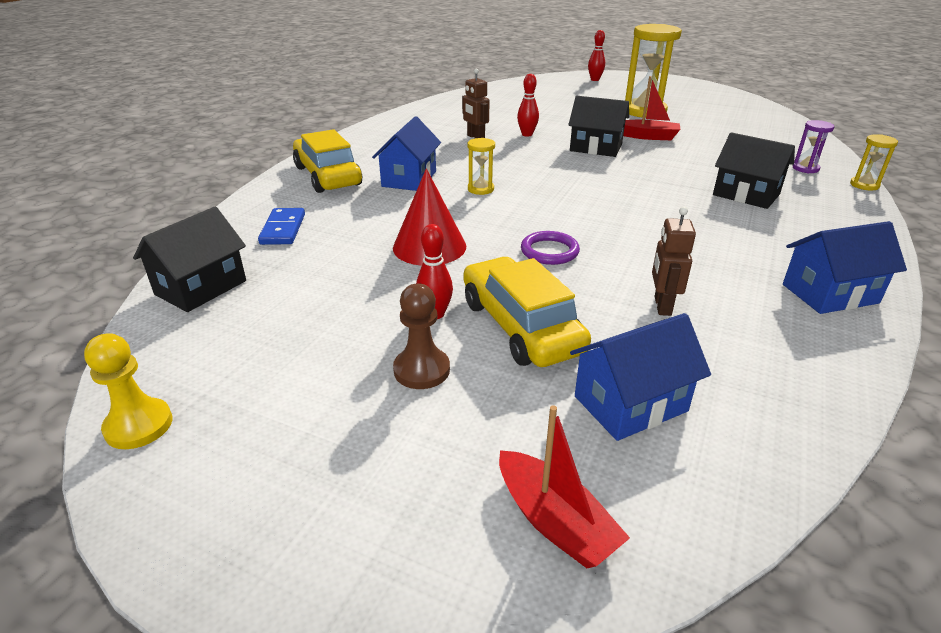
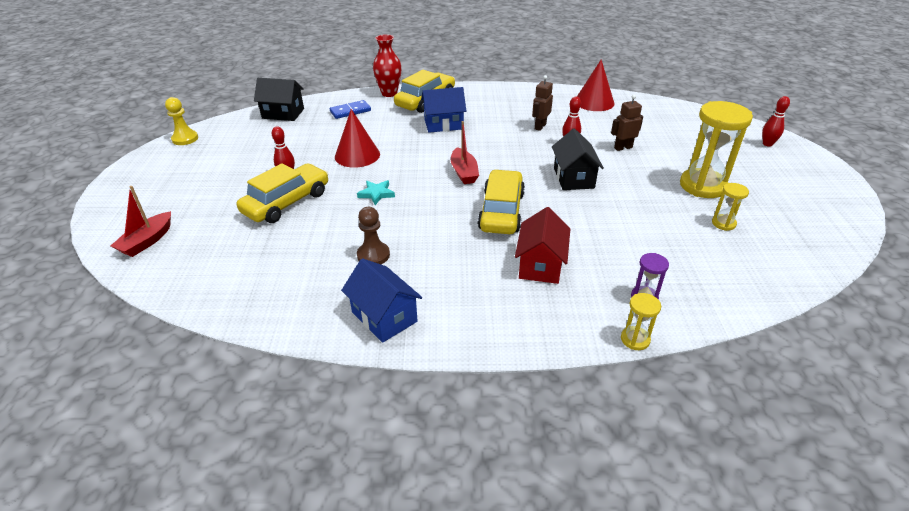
camera: 65 degrees right, 5 degrees up
(268, 193) = (389, 93): none -> red vase
(421, 370) = (238, 185): brown pawn -> brown pawn (373, 255)
(452, 107) = (594, 102): none -> red cone
(480, 189) = (448, 151): yellow hourglass -> yellow hourglass (723, 223)
(549, 251) = (376, 194): purple ring -> turquoise star
(630, 404) = (229, 248): blue house -> none
(638, 191) = (501, 211): none -> yellow car
(648, 136) = (631, 198): red boat -> red boat (464, 172)
(662, 306) = (330, 245): brown robot -> brown robot (623, 147)
(746, 195) = (540, 265): black house -> red house

